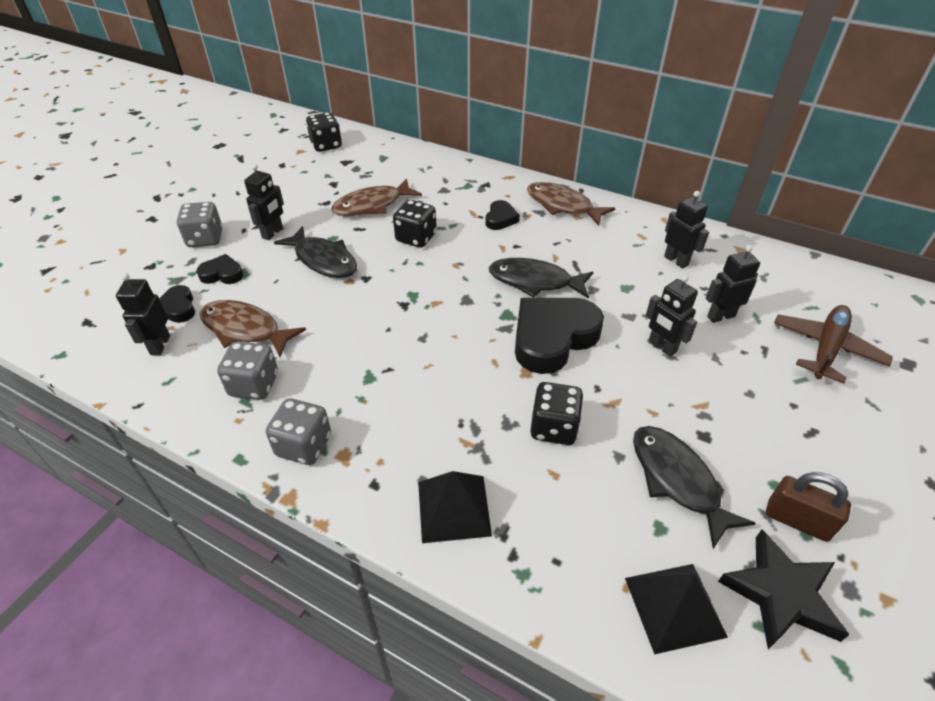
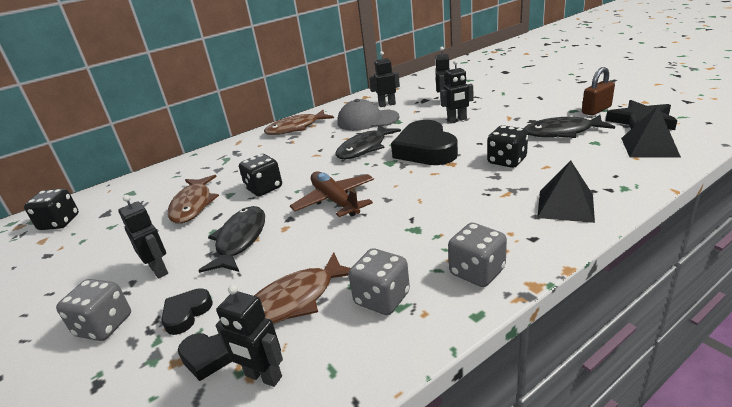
camera: 60 degrees left, 15 degrees down
(323, 260) = (240, 240): black fish -> black fish turned 60 degrees counterclockwise
(500, 219) = (283, 151): black heart -> none
(615, 258) = (367, 120): none -> grey cap
(826, 348) = (484, 84): brown plane -> brown plane (335, 201)

